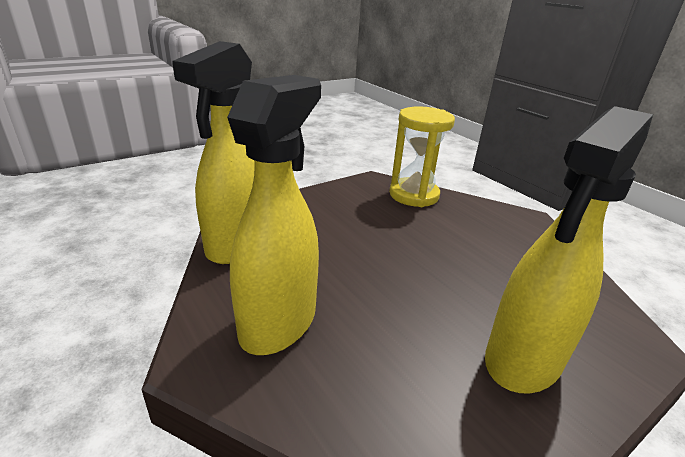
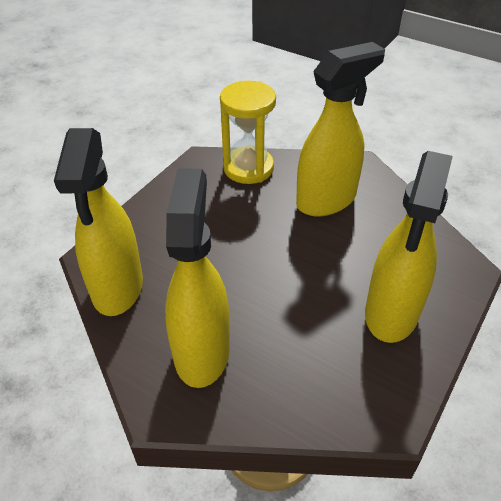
camera: 20 degrees left, 15 degrees up
(482, 236) = (327, 200): none -> yellow spray bottle

